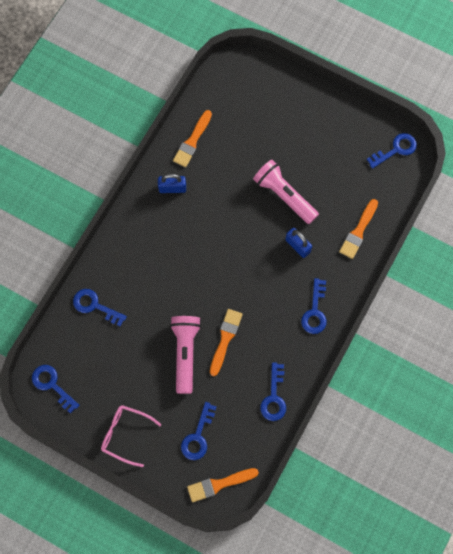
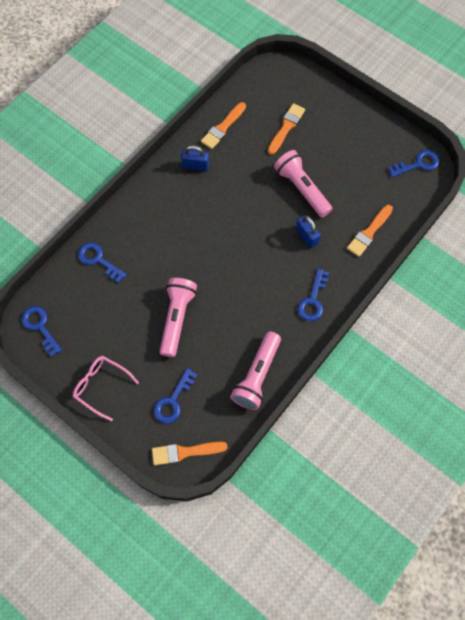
camera: 10 degrees right, 5 degrees down
(225, 339) = (219, 311): orange brush -> orange brush (286, 127)
(274, 397) = (257, 375): blue key -> pink flashlight

